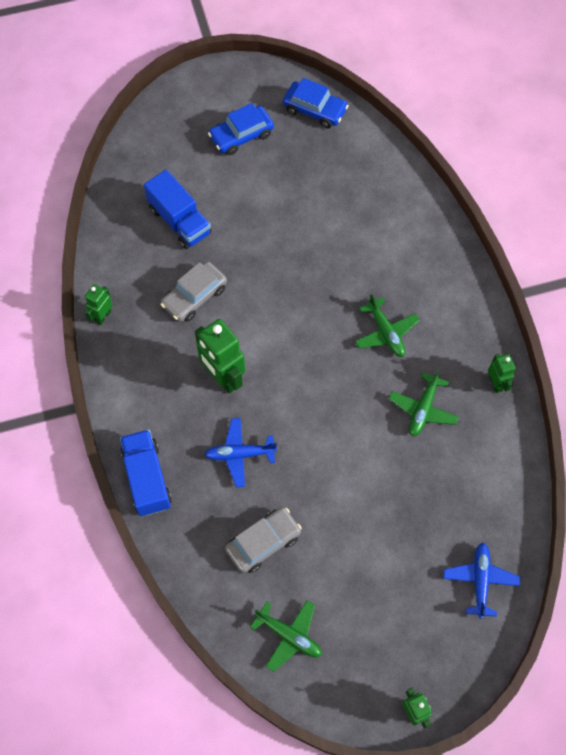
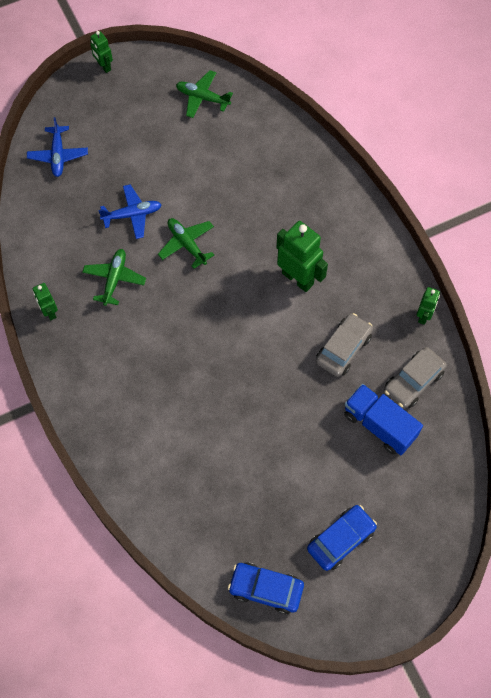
camera: 170 degrees right, 0 degrees up
(147, 478) = (341, 187): blue truck -> none
(240, 454) = (268, 217): blue plane -> blue plane (132, 215)
(263, 542) = (234, 155): grey car -> grey car (413, 381)
(386, 332) = (155, 343): green plane -> green plane (187, 244)

